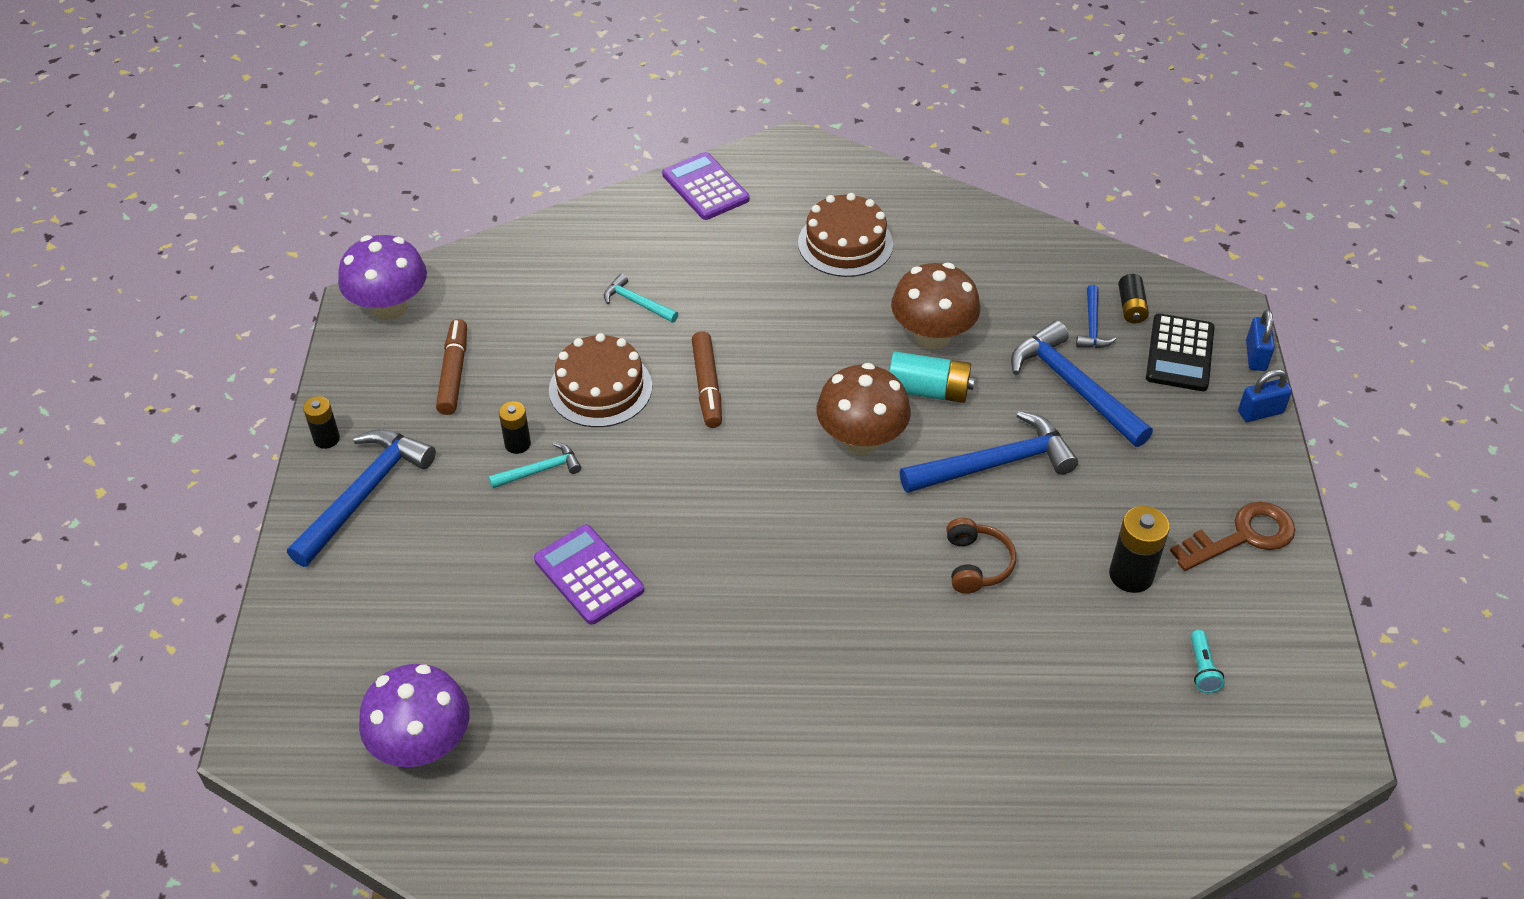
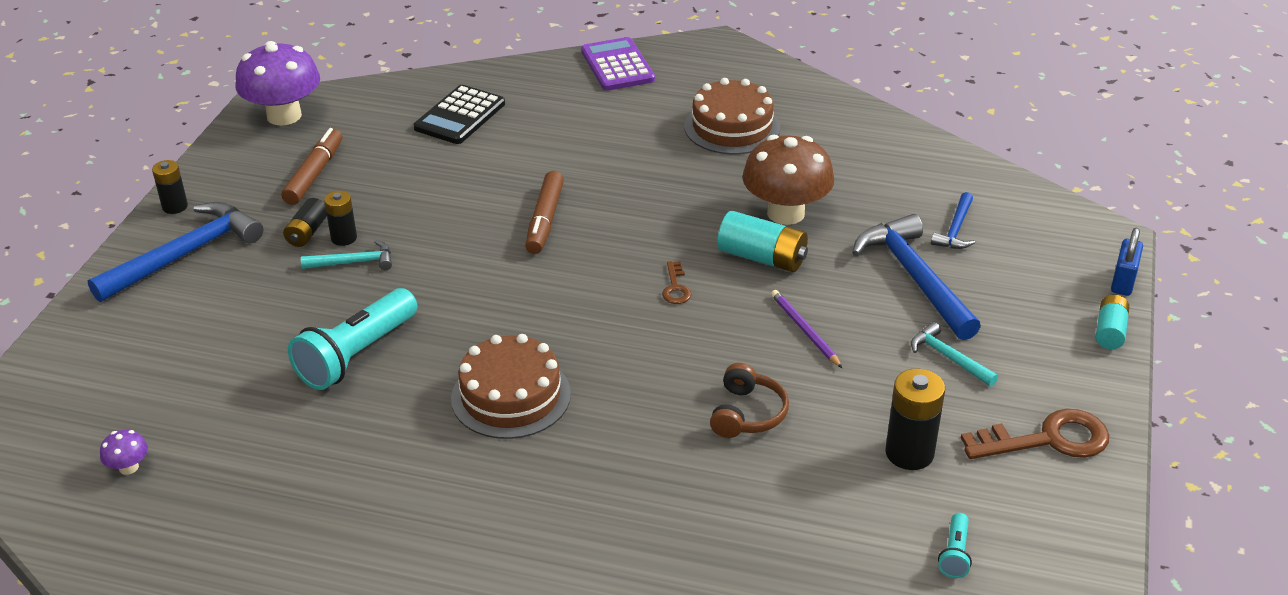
camera: 15 degrees right, 10 degrees down
(422, 745) = (128, 467): purple mushroom -> purple mushroom, size x0.42
(589, 575) = (356, 355): purple calculator -> turquoise flashlight
(600, 388) = (443, 206): brown cake -> brown cake (511, 396)
(637, 302) = (510, 145): turquoise hammer -> turquoise hammer (948, 357)
(861, 439) = (675, 287): brown mushroom -> brown key
(995, 464) = (804, 330): blue hammer -> purple pencil
(1131, 307) = (1003, 220): black battery -> black battery (307, 232)
(1180, 353) = (1040, 267): black calculator -> black calculator (460, 116)
(1260, 412) = (1110, 331): blue padlock -> turquoise battery

